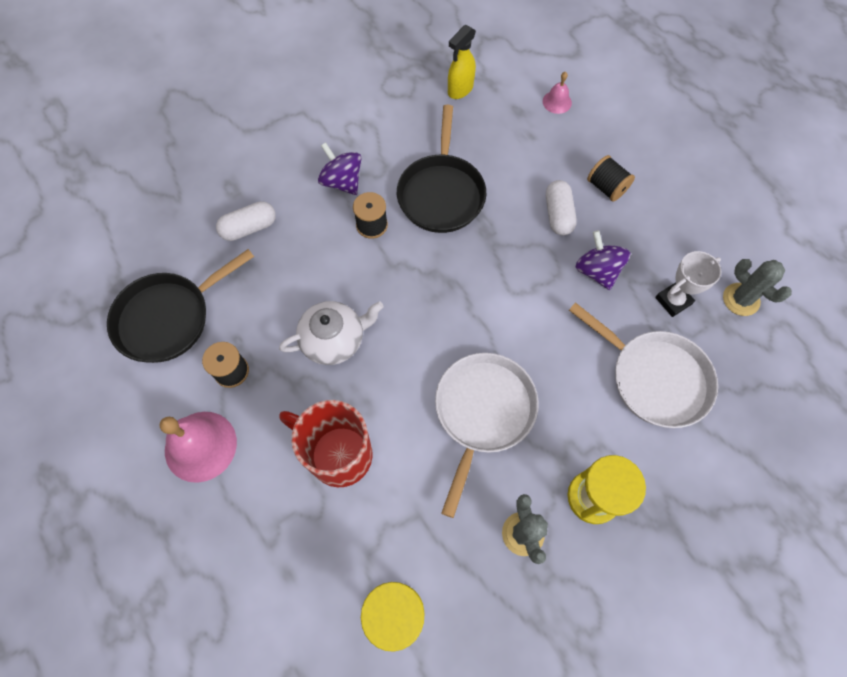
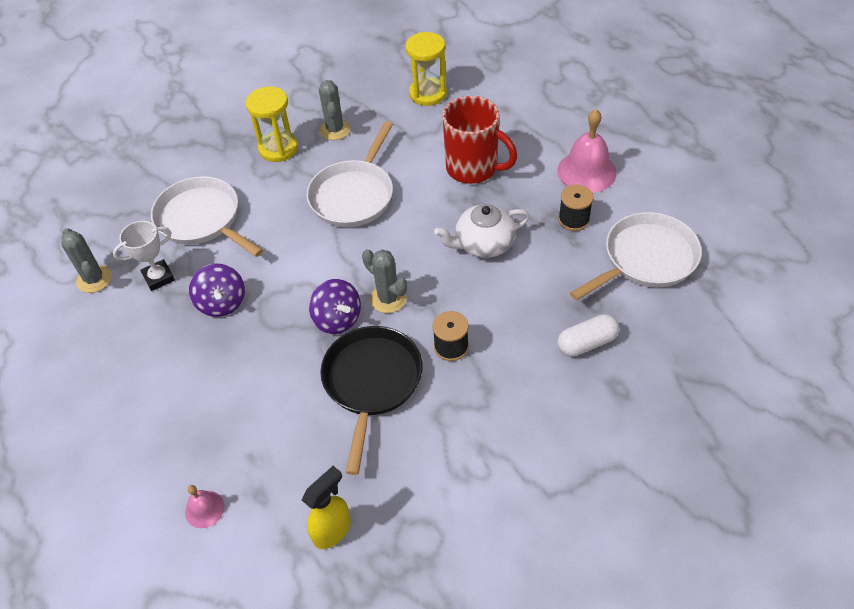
camera: 175 degrees left, 15 degrees down
(169, 318) = (646, 259): black pan -> white pan
(342, 182) = (487, 396): purple spinning top -> purple spinning top (337, 319)
(432, 274) = (388, 299): none -> grey cactus
(558, 214) = (245, 359): white capsule -> none
(606, 187) = (181, 390): black spool -> none

